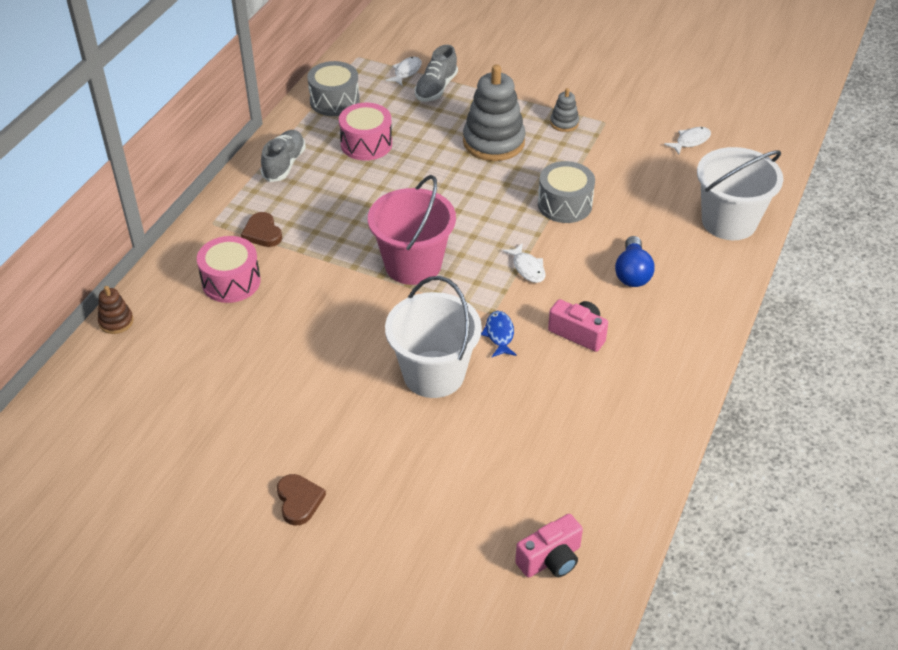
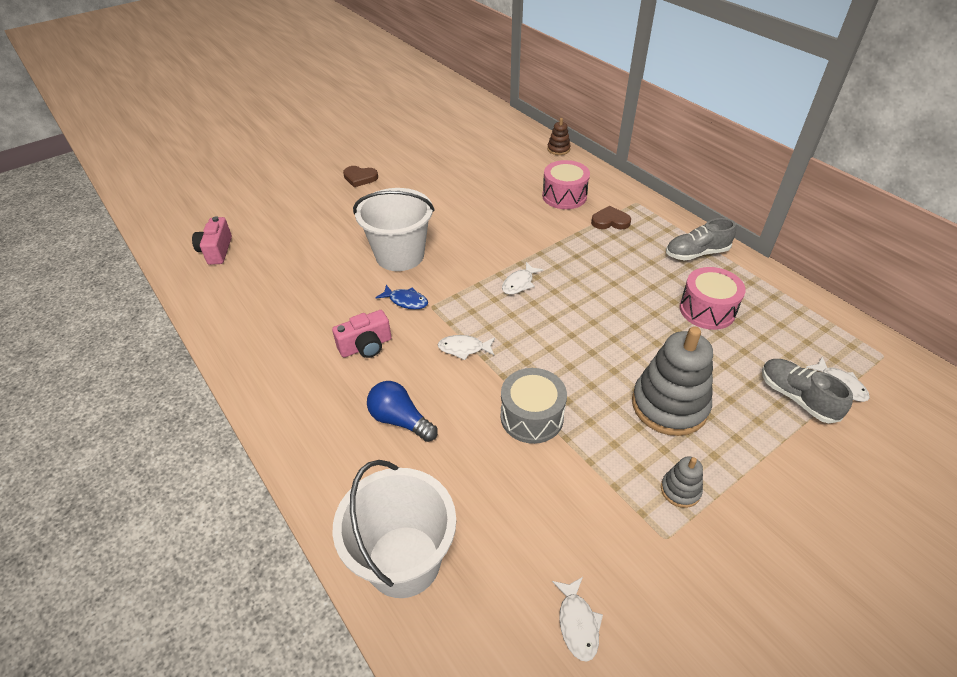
camera: 120 degrees right, 0 degrees up
(284, 164) = (696, 253): grey shoe -> grey shoe turned 120 degrees clockwise
(334, 101) = (793, 311): grey drum -> none
(413, 265) = (519, 283): pink bucket -> white fish

